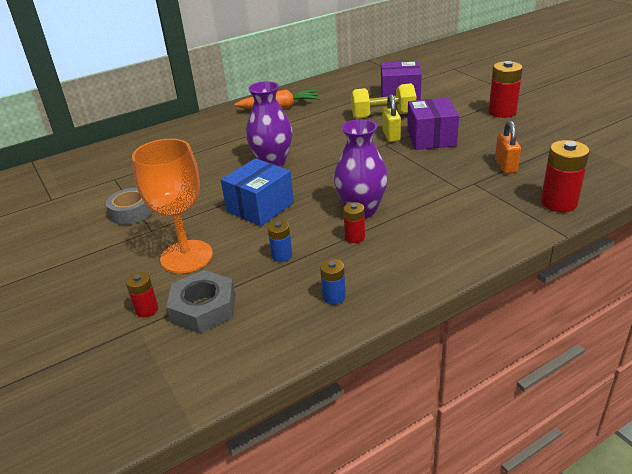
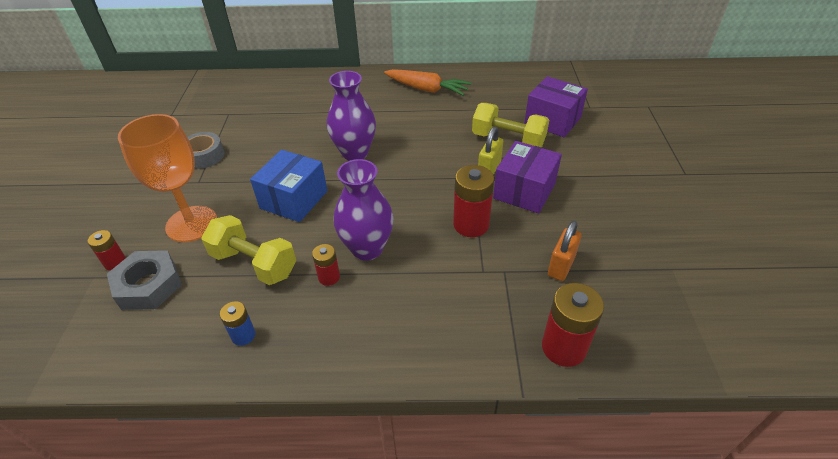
camera: 30 degrees right, 10 degrees up
(260, 207) = (294, 199): blue box -> blue box turned 45 degrees counterclockwise
(282, 255) = (254, 264): blue battery -> yellow dumbbell
(502, 112) = (638, 190): red battery -> red battery (471, 224)

